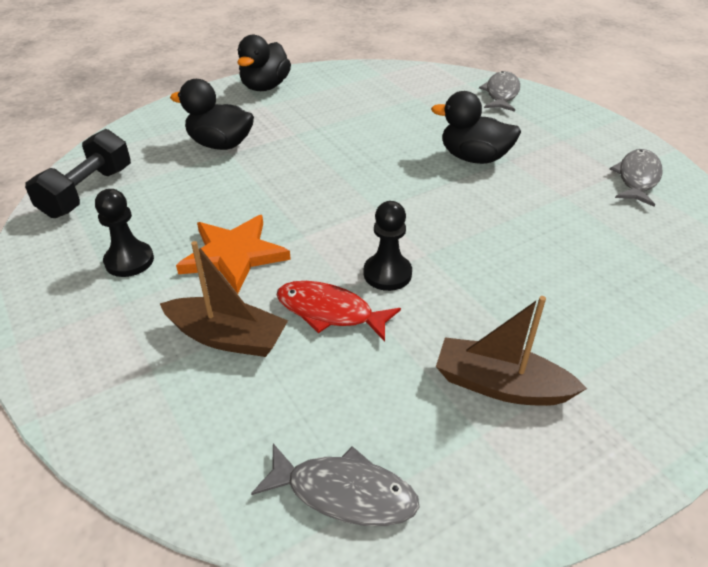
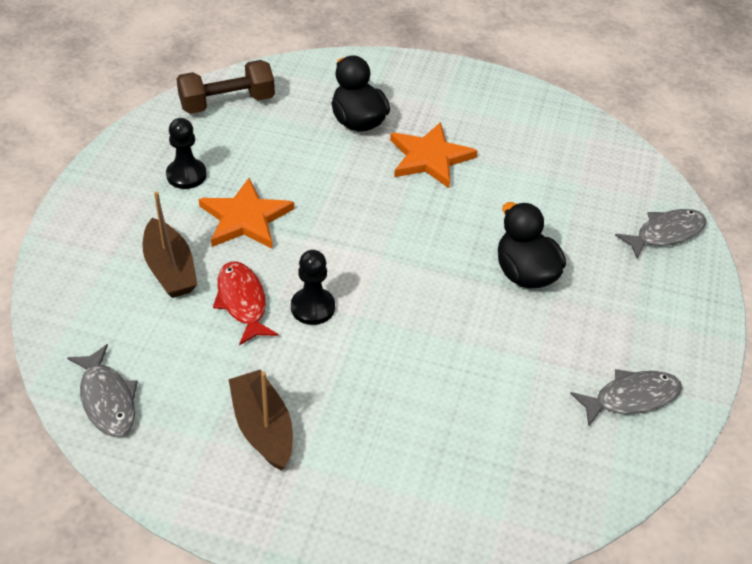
camera: 45 degrees right, 5 degrees up
(88, 192) = (227, 103): black dumbbell -> brown dumbbell
(265, 87) = (469, 86): black duck -> none
(307, 136) = (430, 158): none -> orange star

